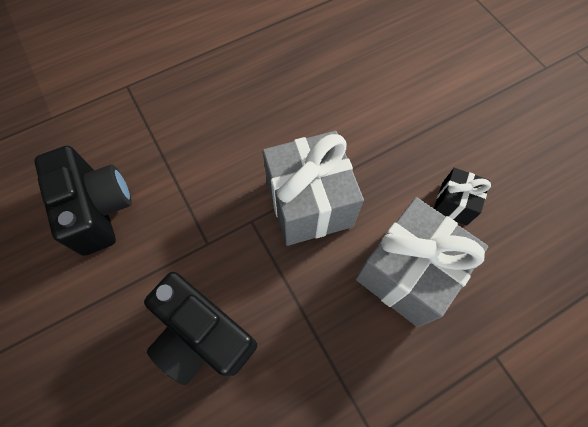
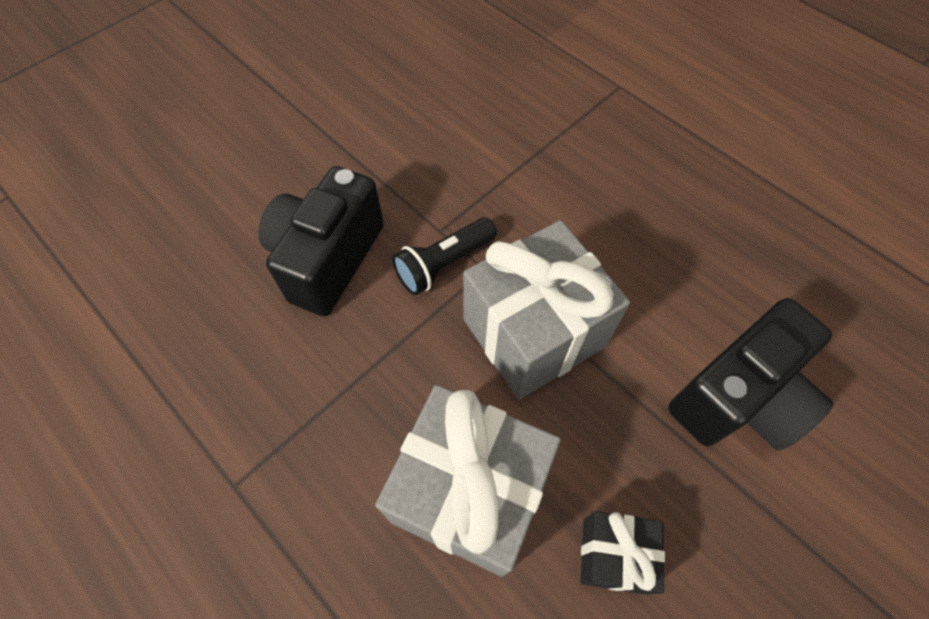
camera: 75 degrees right, 5 degrees down
(98, 209) = (449, 116): black camera -> black camera (738, 397)
(237, 248) = (444, 264): none -> black flashlight

